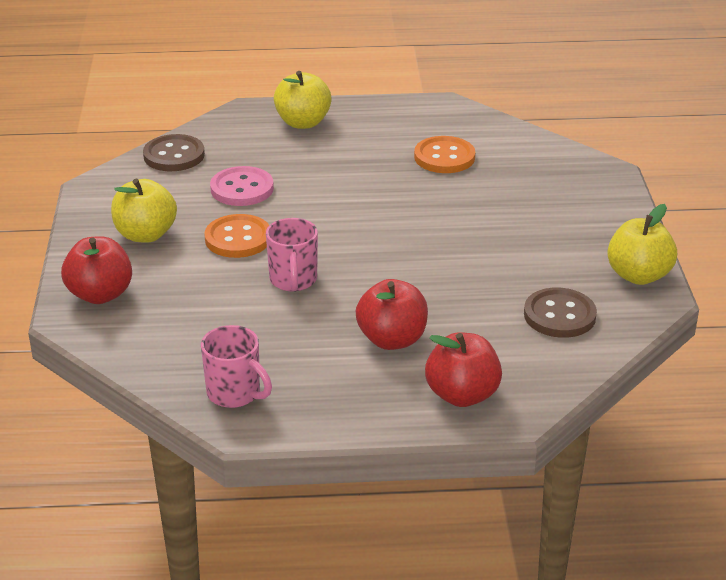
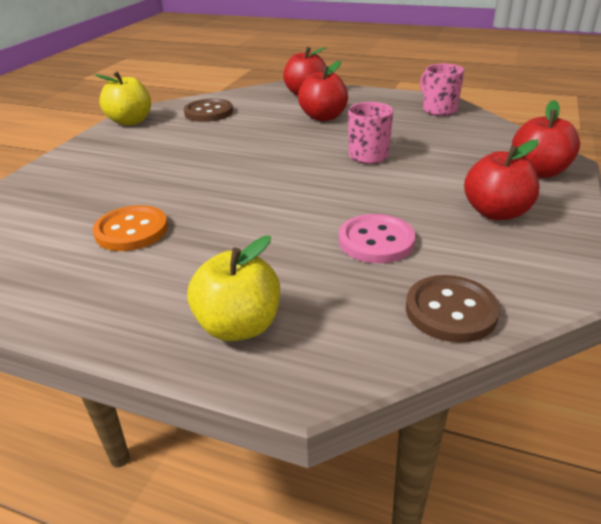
camera: 155 degrees left, 0 degrees up
(145, 234) = (496, 212): yellow apple -> red apple
(238, 238) = (401, 192): orange button -> none

